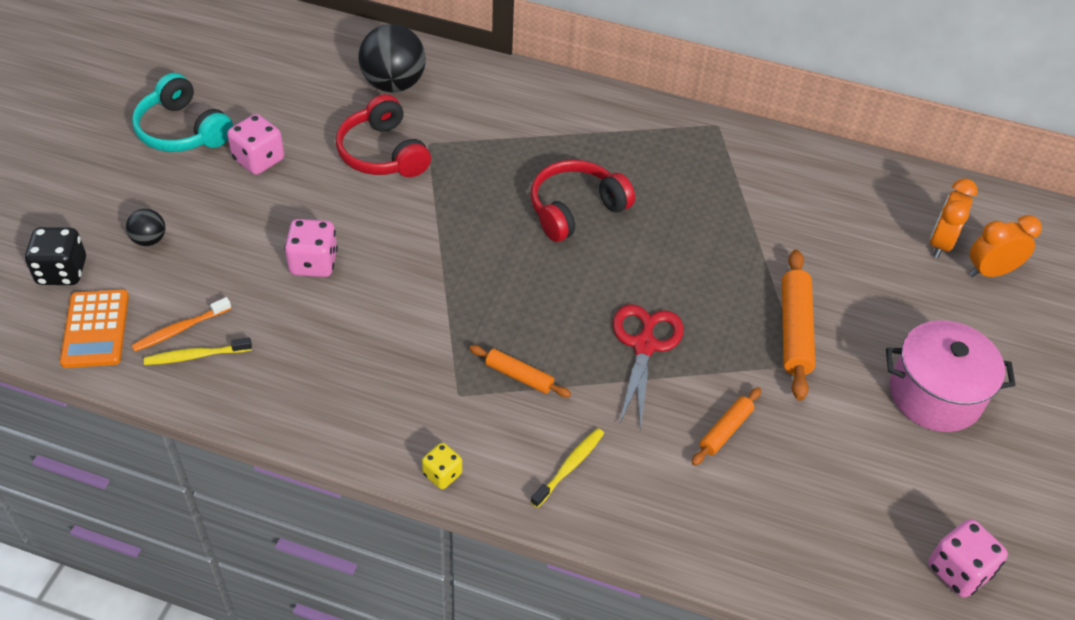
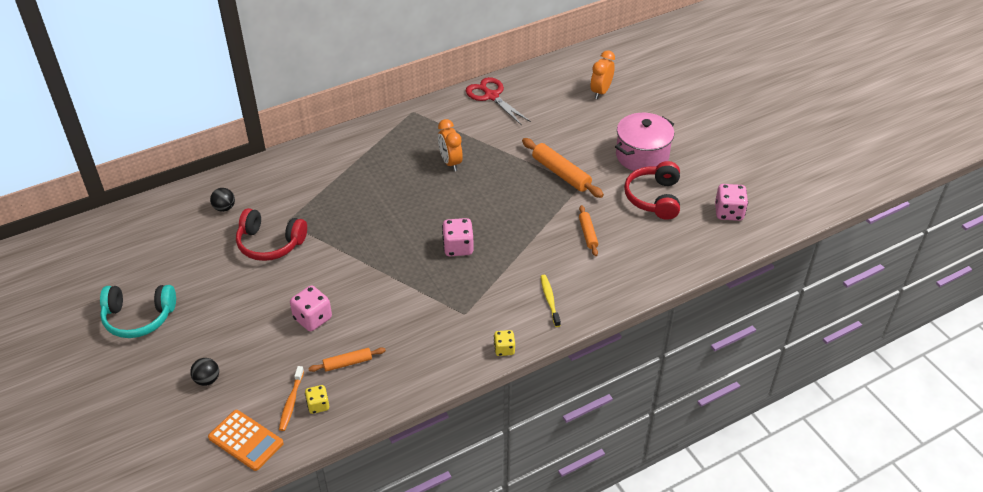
camera: 45 degrees left, 5 degrees down
(62, 271) = (182, 434): black dice -> none
(196, 356) = (318, 405): yellow toothbrush -> yellow dice
(259, 160) = (207, 297): pink dice -> pink dice (458, 247)
(393, 84) = (224, 208): black ball -> black ball, size x0.50
(519, 376) = (479, 284): orange rolling pin -> orange rolling pin (347, 363)
(575, 209) = (402, 196): red headphones -> red headphones (654, 198)
(644, 346) = (512, 228): red scissors -> red scissors (491, 96)
(940, 243) = (568, 94): orange clock -> orange clock (450, 162)

